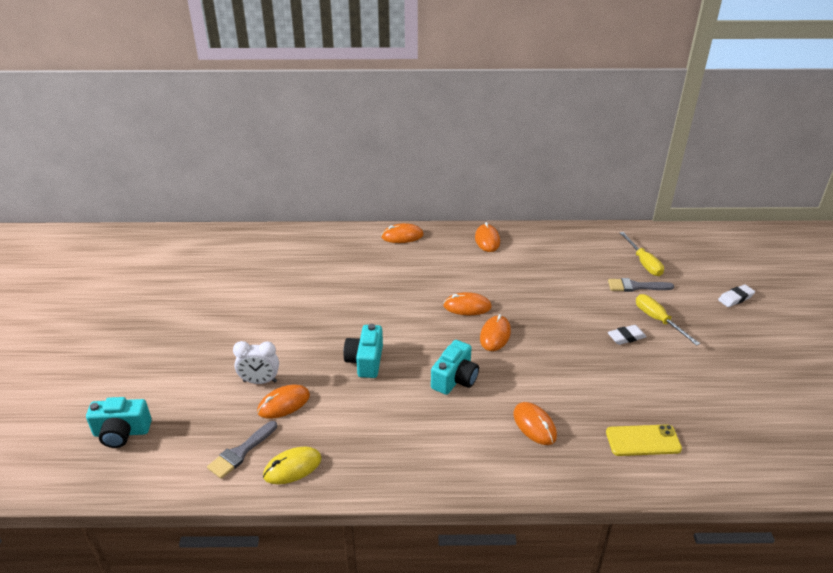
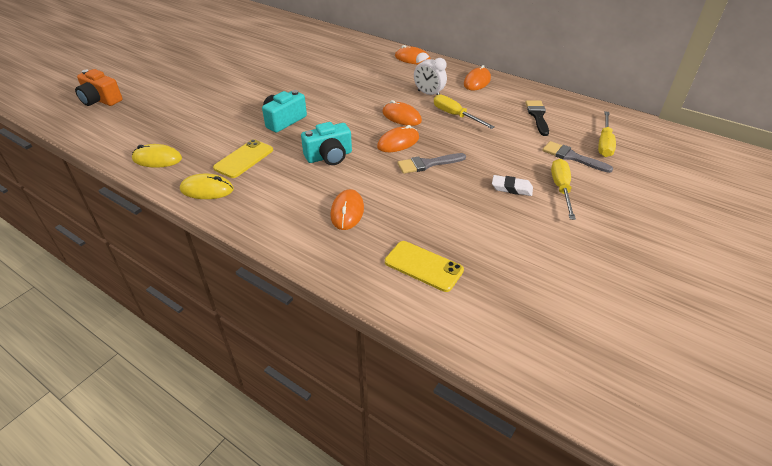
camera: 35 degrees right, 5 degrees up
(122, 432) = (101, 100): turquoise camera -> orange camera
(241, 452) = (142, 137): grey brush -> grey brush (427, 164)
(260, 381) = (205, 105): white clock -> white clock (429, 94)
(284, 403) = (201, 123): orange mouse -> none
(381, 421) = (244, 159): none -> yellow phone
(388, 472) = (207, 189): none -> yellow mouse
(509, 285) = (455, 115): none -> yellow screwdriver
(571, 257) = (537, 116): none -> black brush
(735, 298) = (672, 205): white eraser -> none

